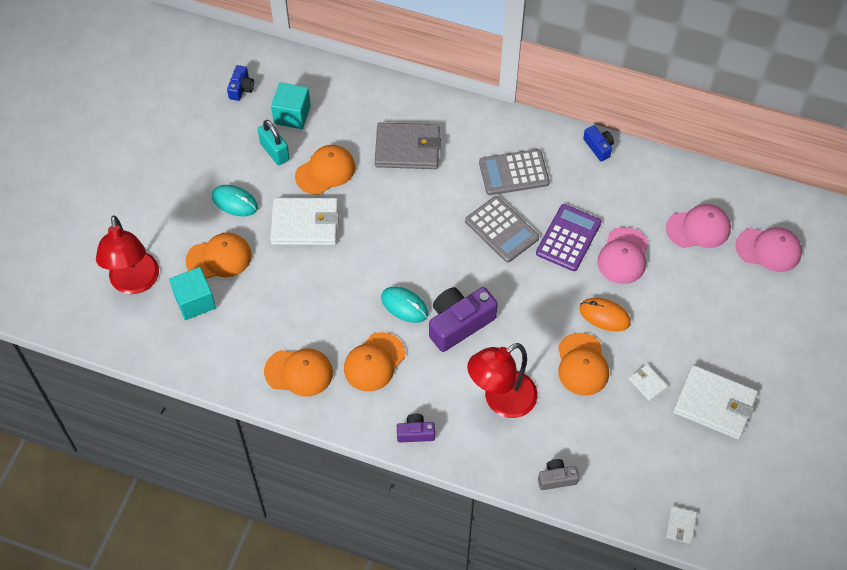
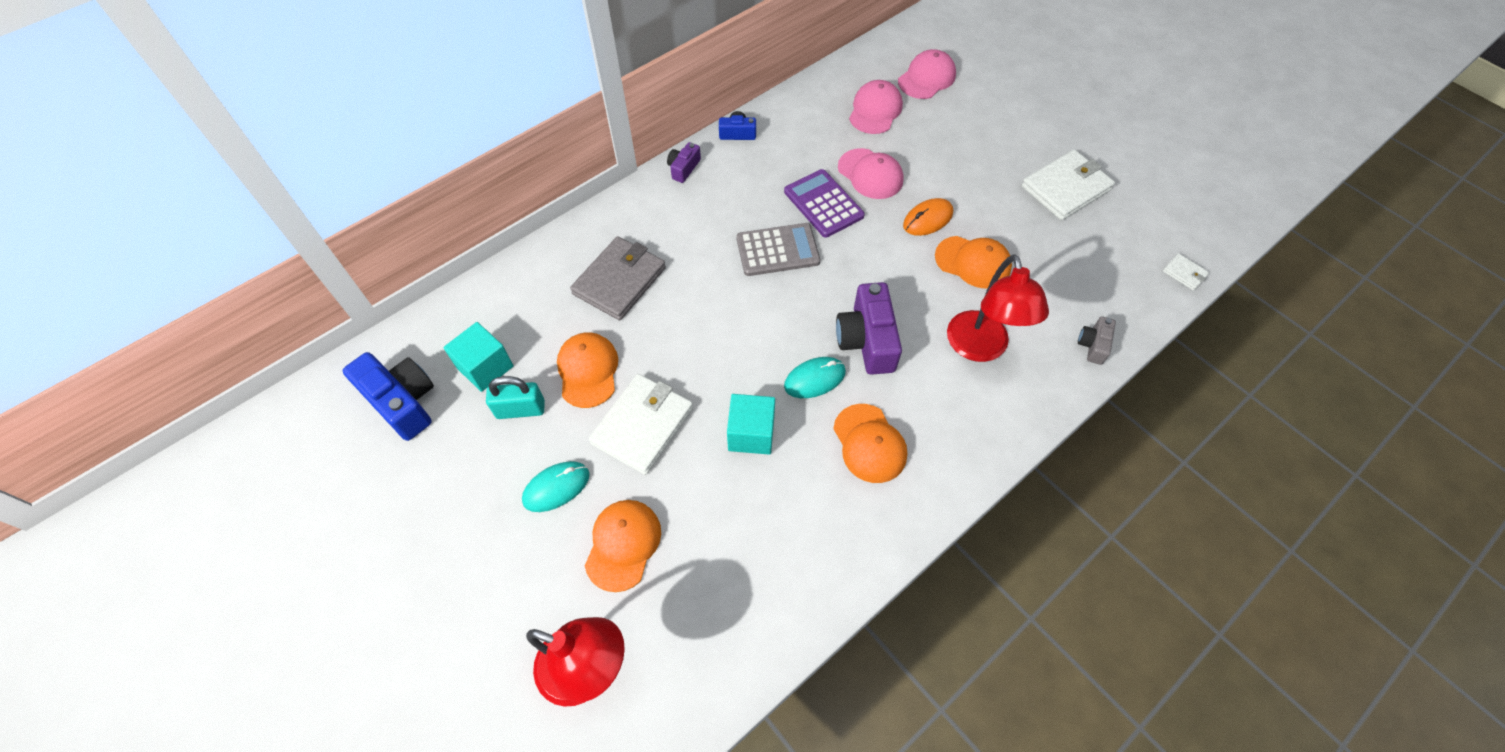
camera: 60 degrees left, 0 degrees up
(195, 301) = (666, 606): turquoise cube -> turquoise cube (751, 433)
(241, 88) = (402, 402): blue camera -> blue camera, size x1.91
(299, 372) = (839, 530): orange cap -> none
(415, 433) = (981, 446): purple camera -> purple camera (683, 168)
(513, 173) = (718, 209): grey calculator -> none
(647, 383) = (1019, 224): white wallet -> none

